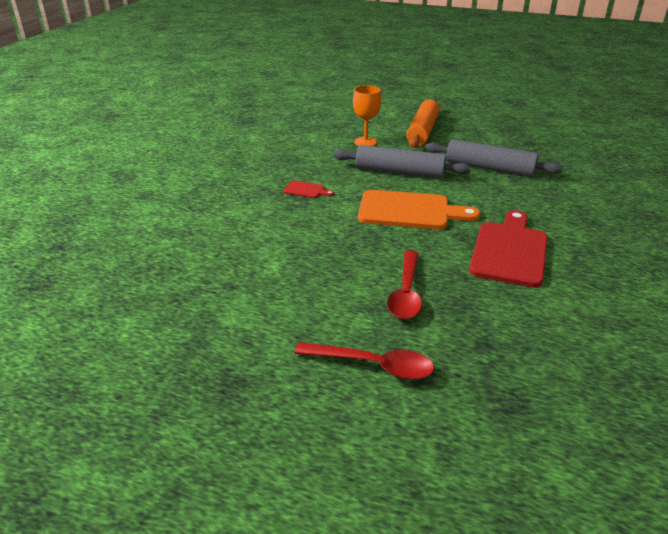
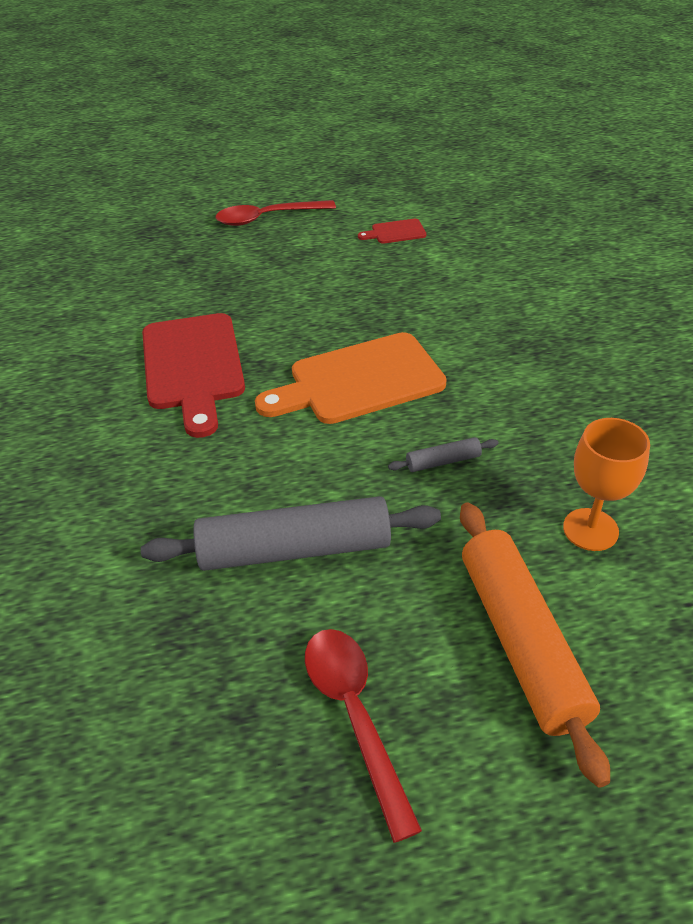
camera: 150 degrees right, 10 degrees up
(306, 190) = (532, 360): red cutting board -> red cutting board (395, 232)
(399, 172) = (443, 461): grey rolling pin -> grey rolling pin, size x0.43
(406, 293) = (282, 276): red spoon -> red spoon (354, 716)

